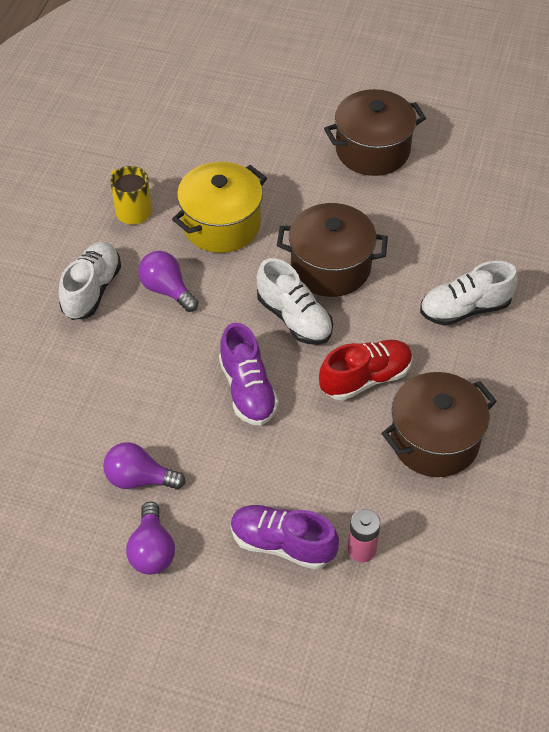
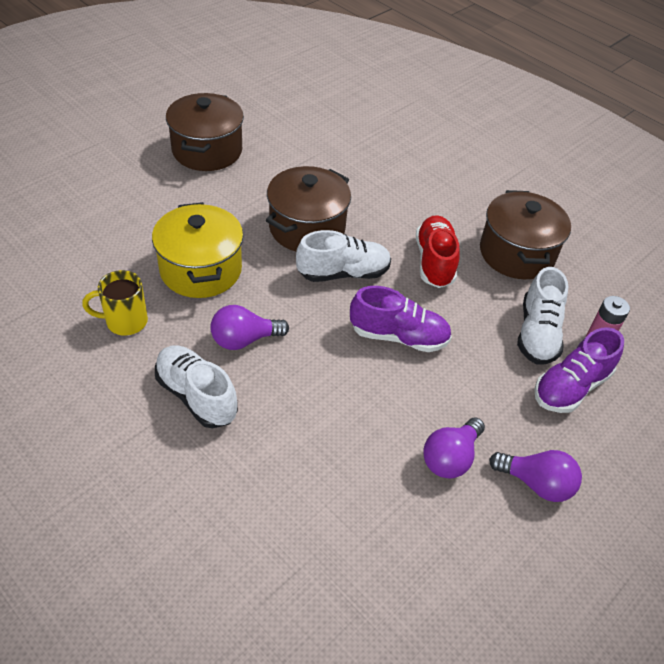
camera: 65 degrees left, 5 degrees down
(464, 309) = (405, 181): white shoe -> white shoe (537, 333)

